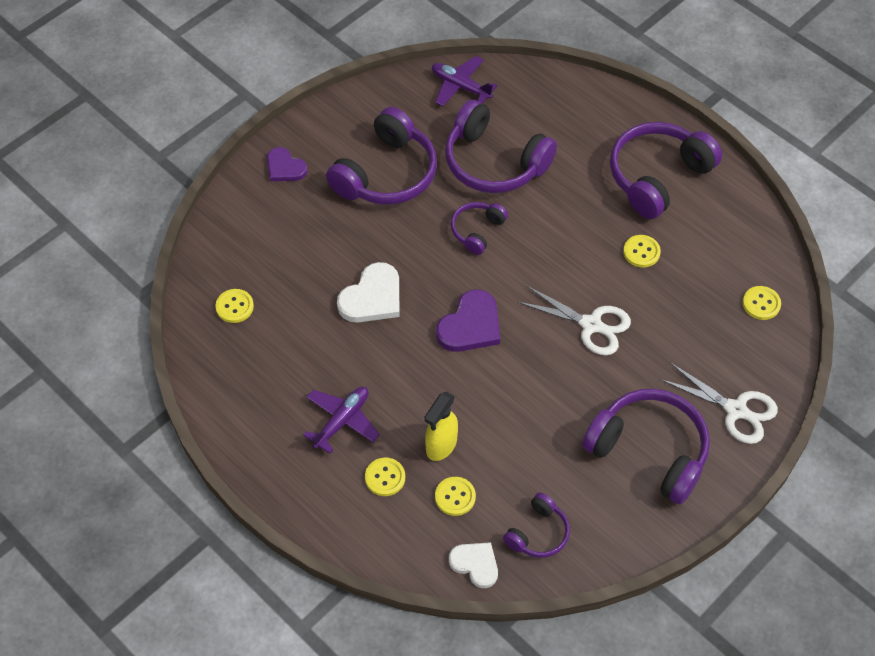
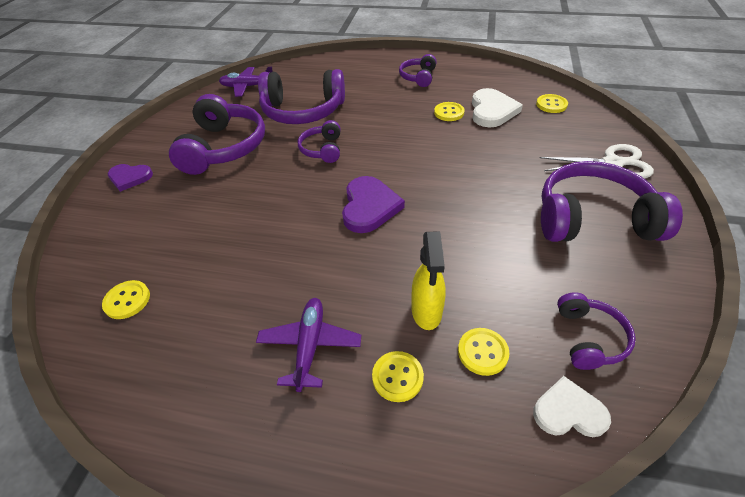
camera: 30 degrees left, 10 degrees down
(372, 297) = (267, 227): white heart -> white heart (492, 111)
(591, 325) = (459, 164): white scissors -> none
(658, 176) = (418, 77): purple headphones -> purple headphones, size x0.52

